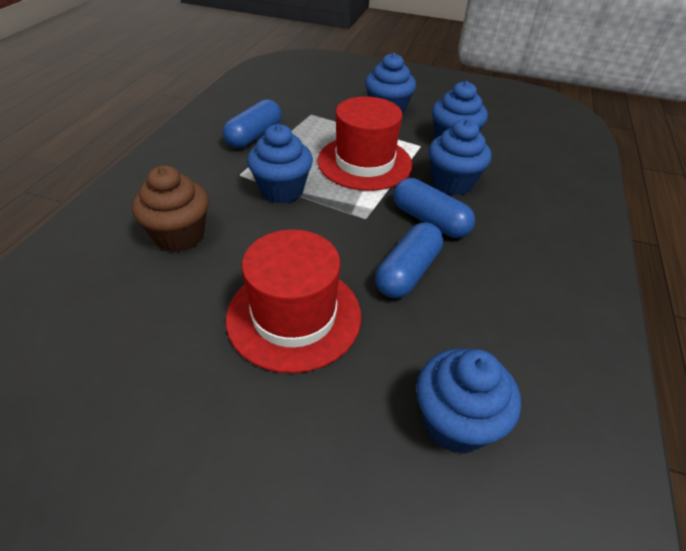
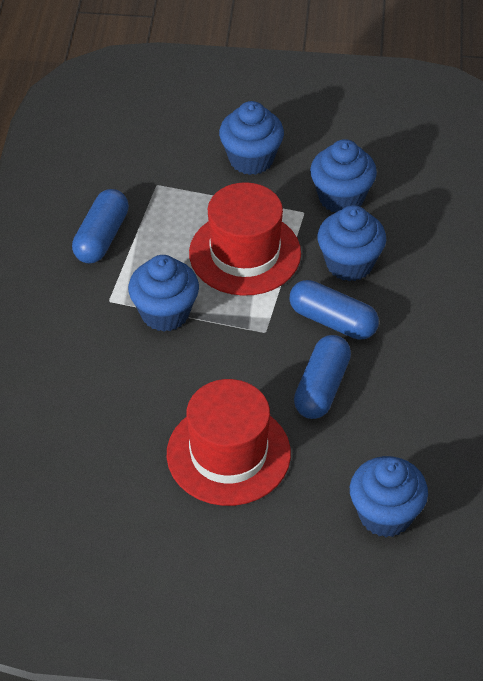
camera: 10 degrees left, 5 degrees up
(179, 236) = (83, 393): brown cupcake -> none

